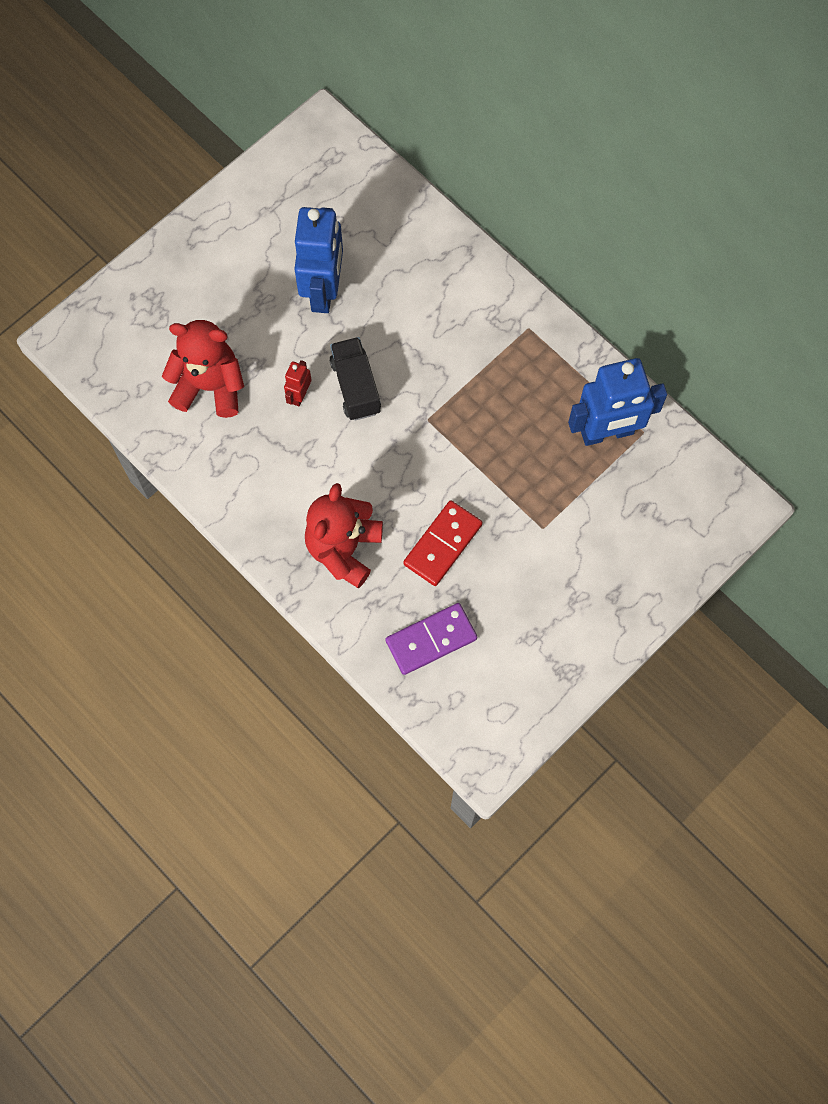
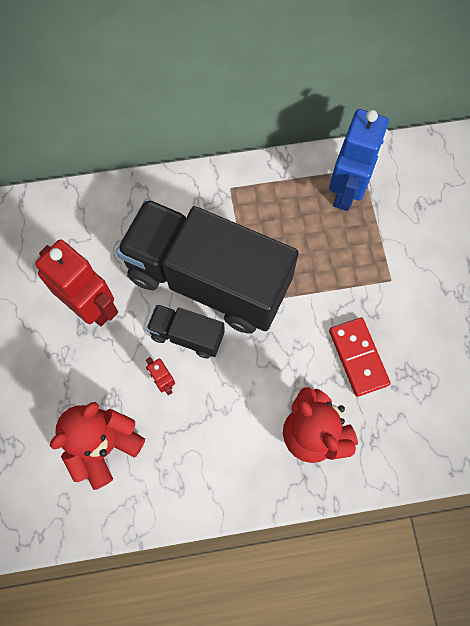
camera: 55 degrees left, 0 degrees up
(323, 291) = (91, 306): blue robot -> red robot
(421, 369) = (208, 280): none -> black truck
(431, 640) = (429, 416): purple domino -> none

